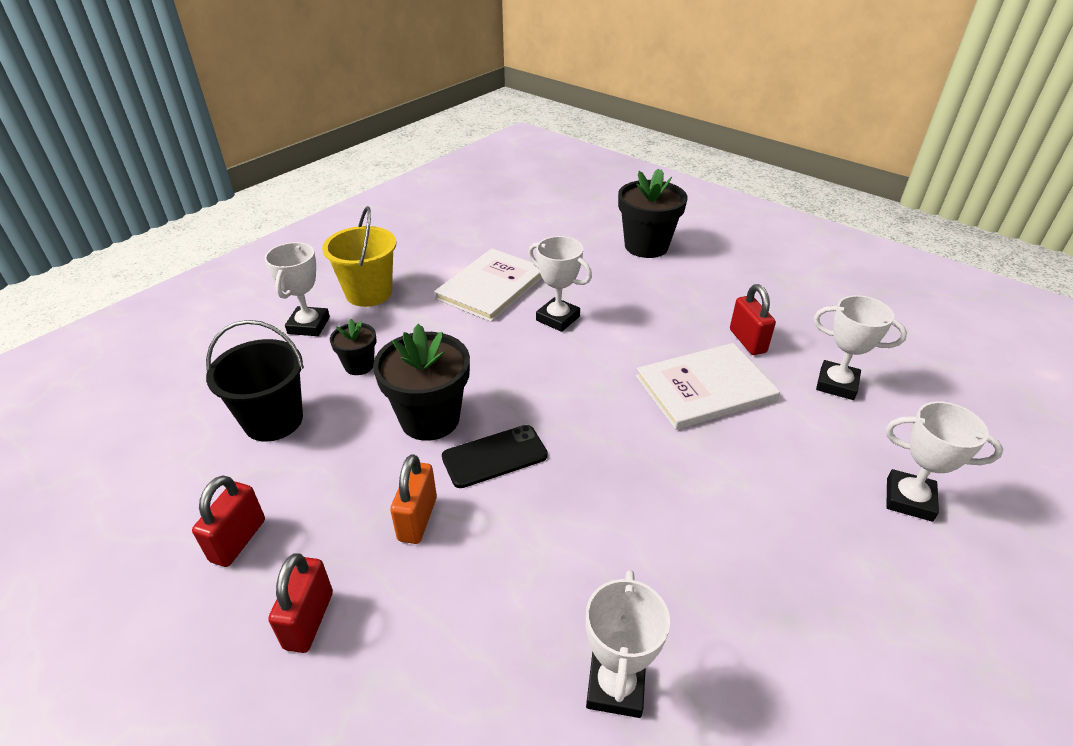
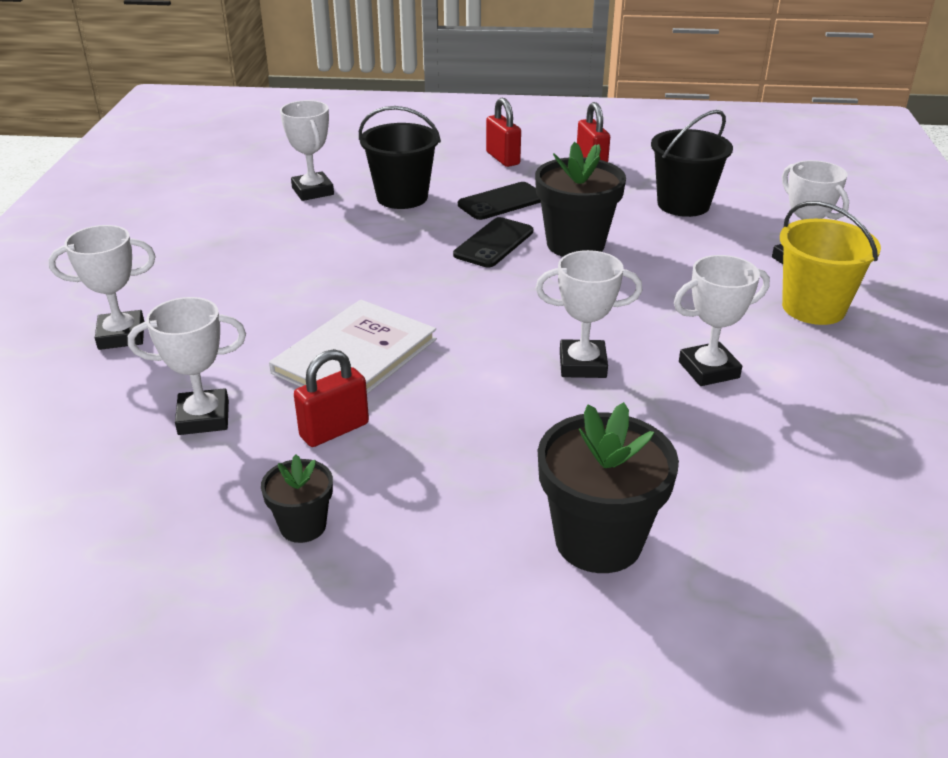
camera: 145 degrees right, 5 degrees down
(359, 365) = (694, 253): black flower pot -> black flower pot (303, 526)
(417, 519) = (502, 202): orange padlock -> black phone
(491, 287) = (708, 370): white book -> white trophy
(513, 595) = (402, 197): none -> black bucket
(747, 341) = (334, 430): red padlock -> red padlock turned 75 degrees counterclockwise

